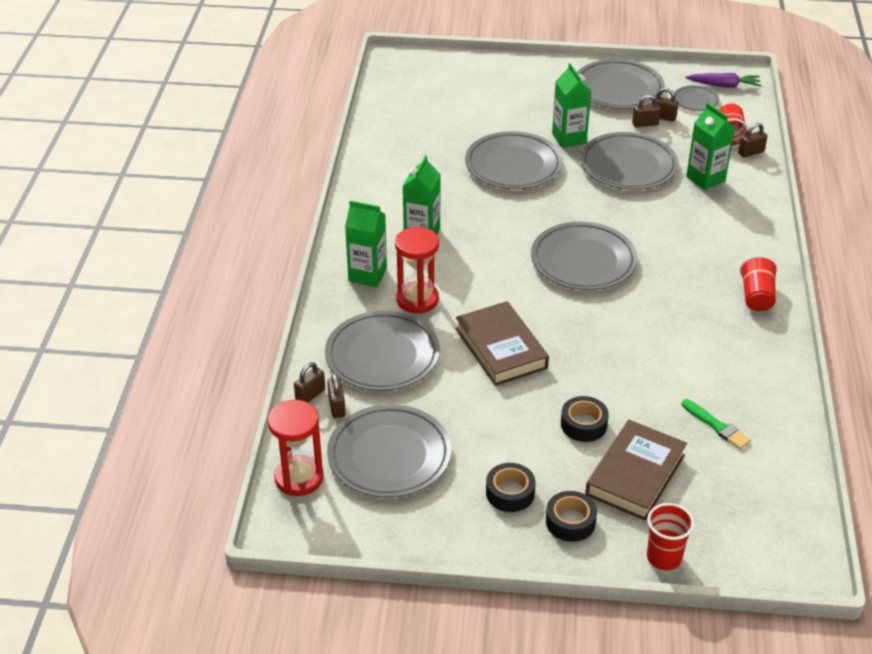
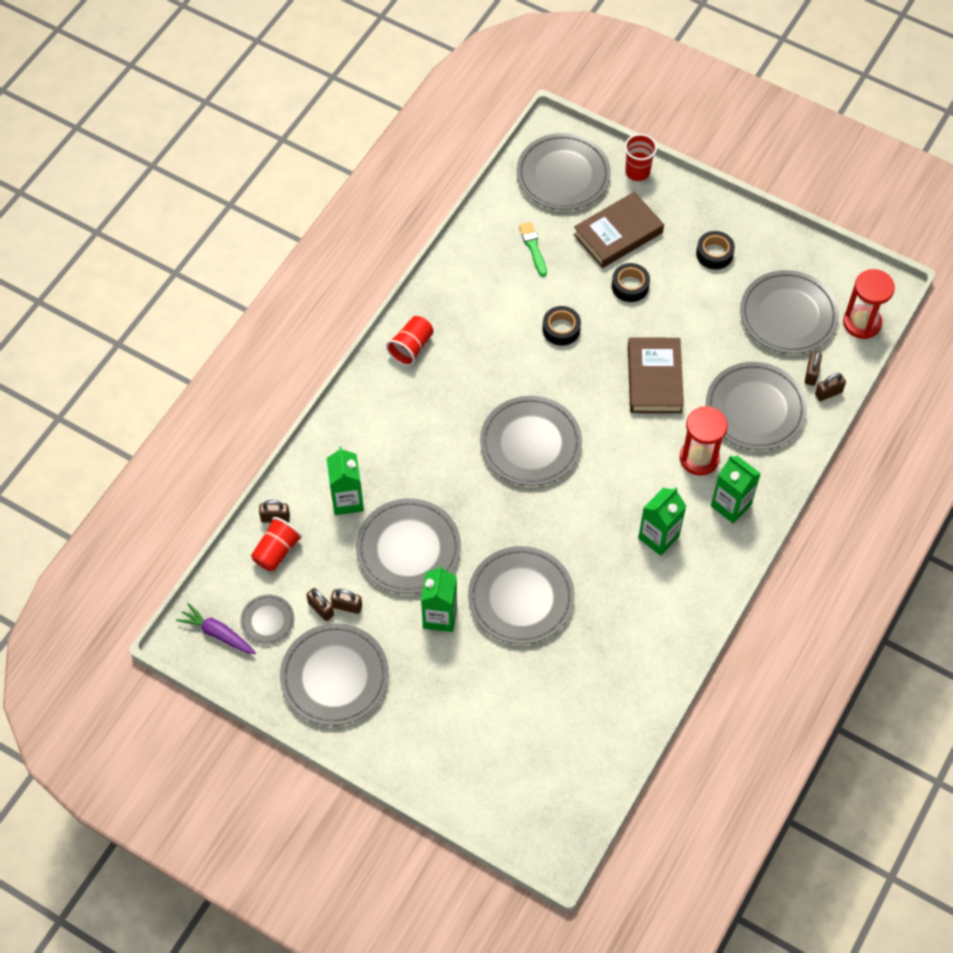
camera: 155 degrees left, 20 degrees up
(570, 522) = (684, 218): black tape -> black tape (561, 329)
(748, 518) = (563, 175): none -> grey plate

